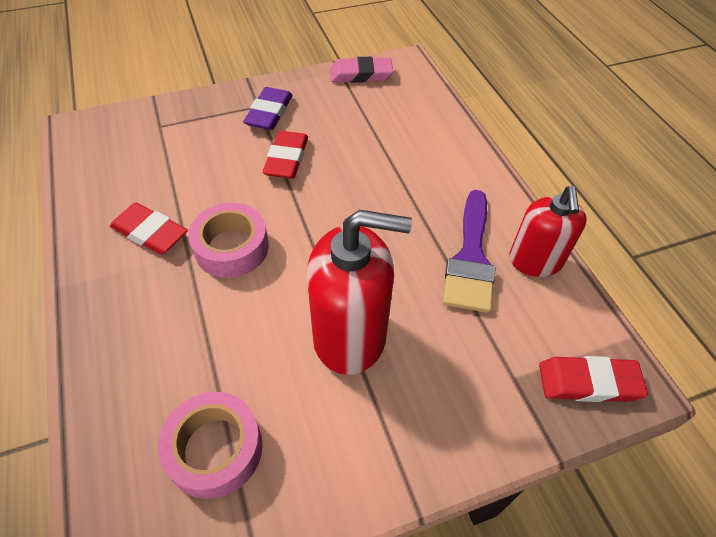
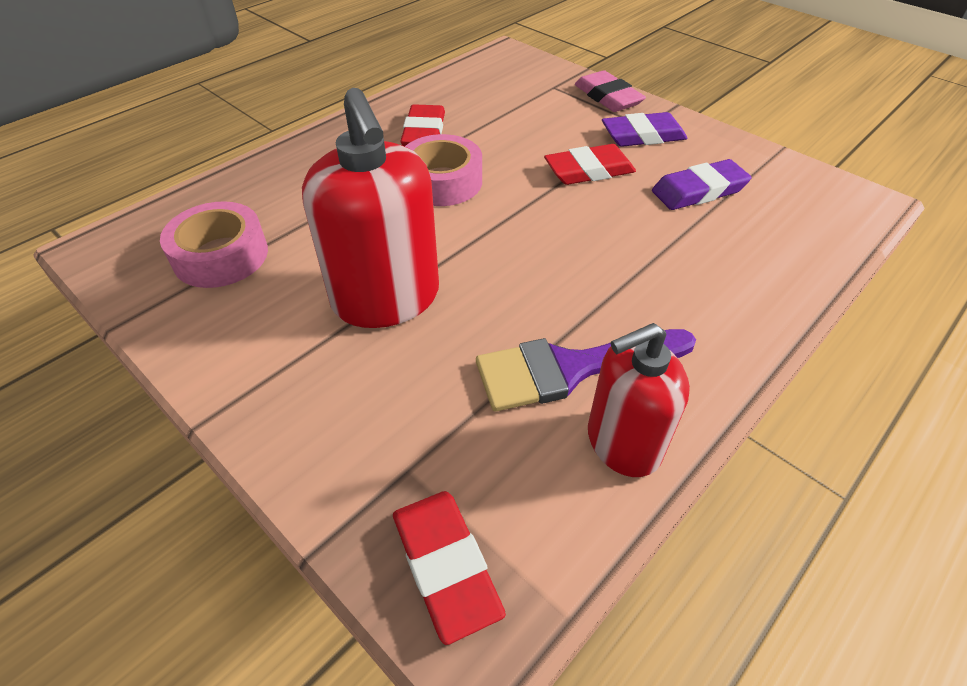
camera: 65 degrees right, 5 degrees down
(349, 119) = (699, 190): none -> purple eraser
(361, 74) = (788, 172): pink eraser -> pink eraser (608, 97)

